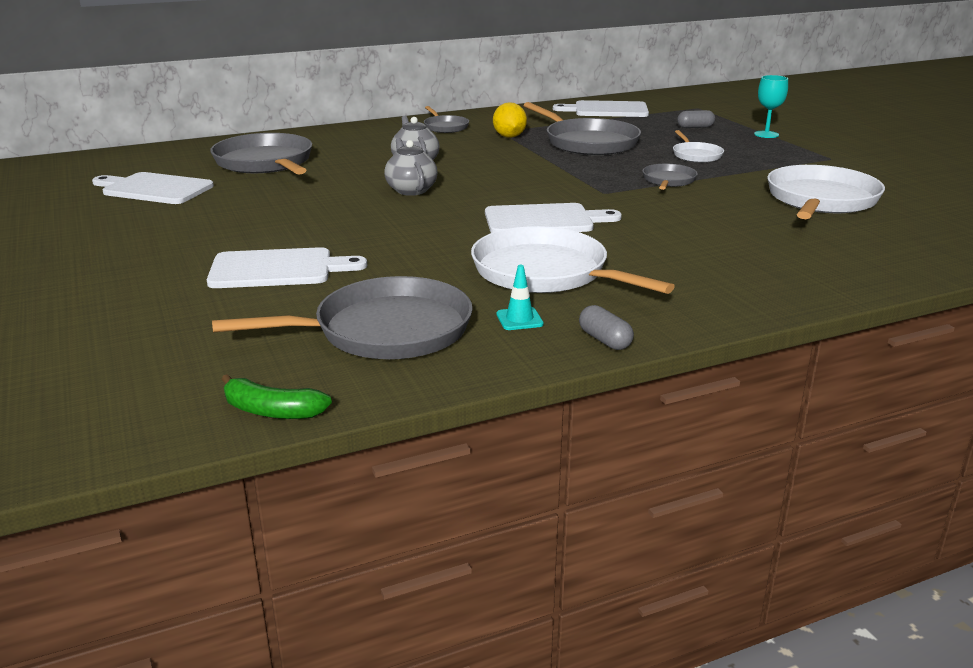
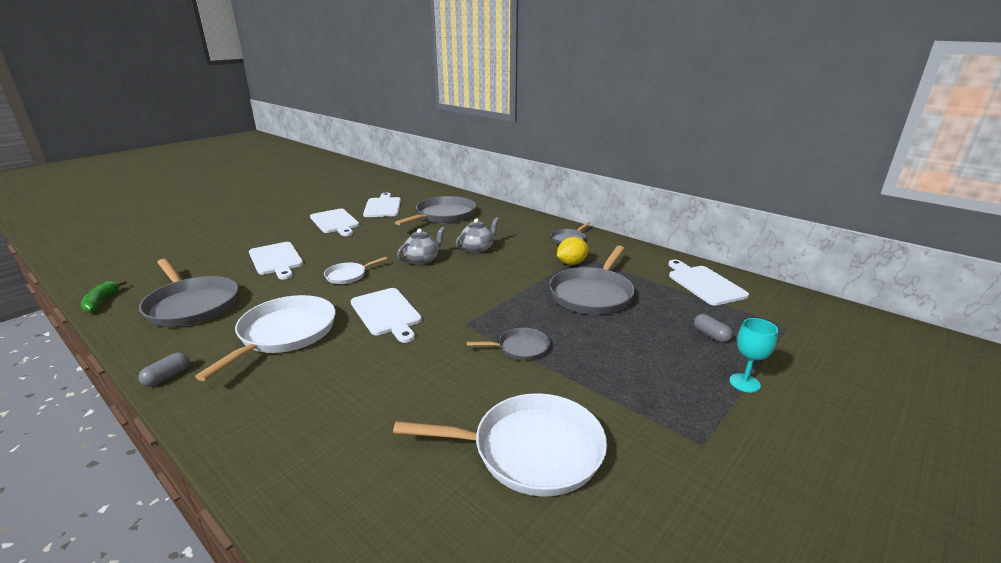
camera: 65 degrees right, 0 degrees up
(168, 223) = (335, 222): none -> white cutting board
(519, 319) = (204, 340): turquoise traffic cone -> none
(696, 155) = (613, 350): white pan -> white pan (348, 275)

